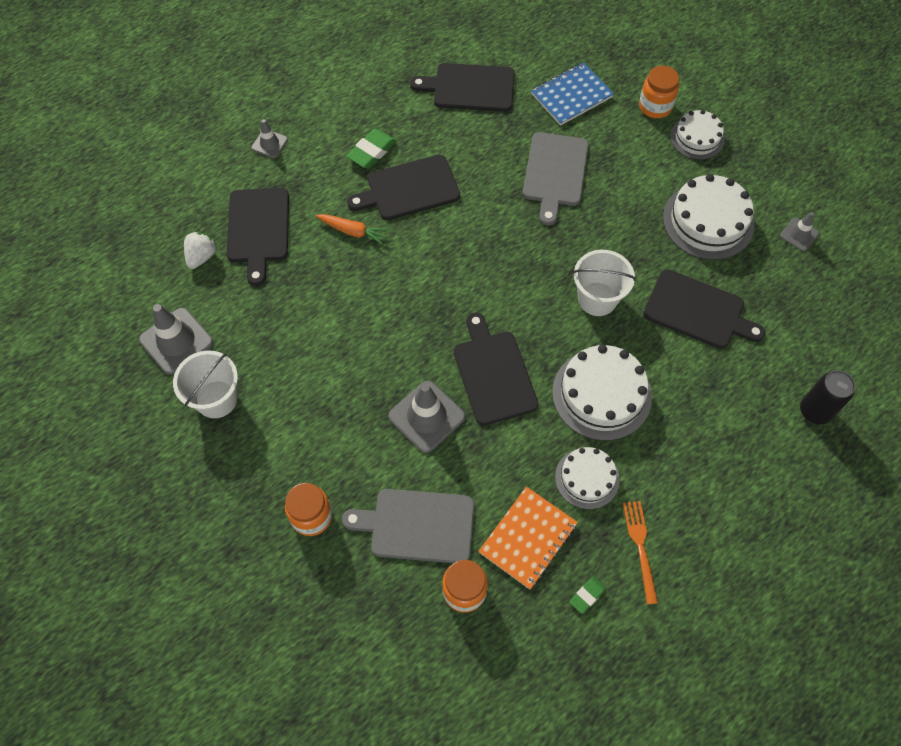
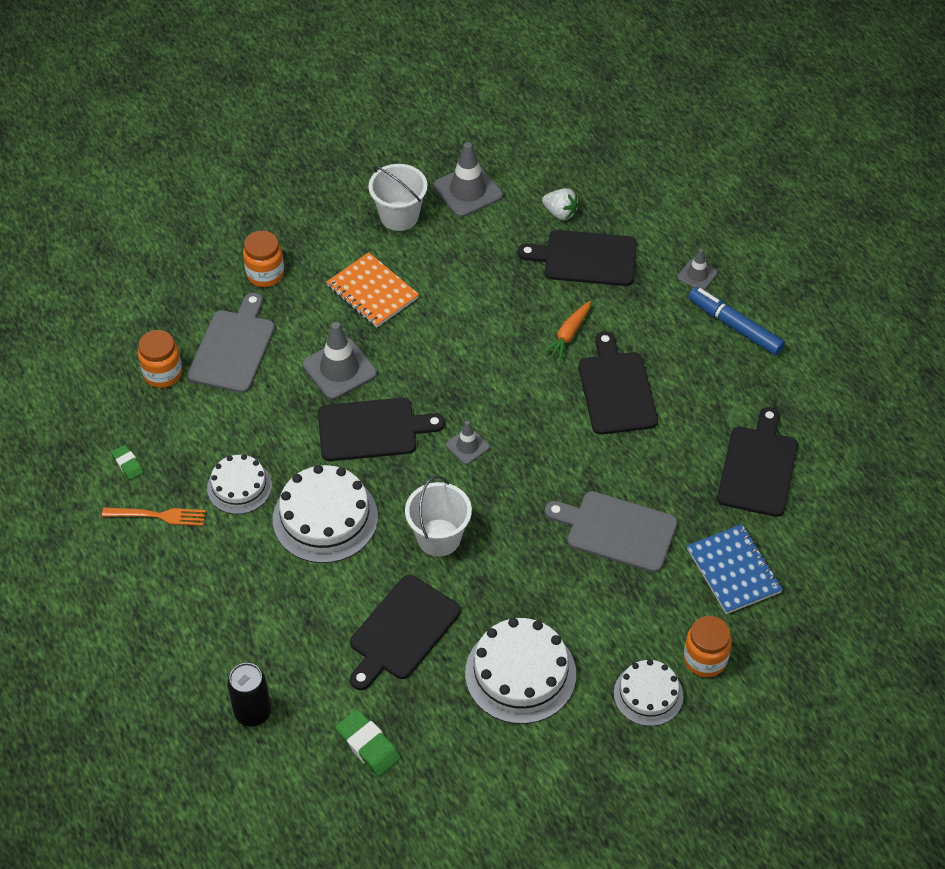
camera: 100 degrees right, 10 degrees down
(325, 113) = (735, 326): none -> blue marker
(372, 151) = (674, 362): green eraser -> green eraser (368, 745)
(528, 538) = (195, 428): orange notebook -> orange notebook (372, 292)
(799, 234) = (482, 768): grey traffic cone -> grey traffic cone (467, 446)

